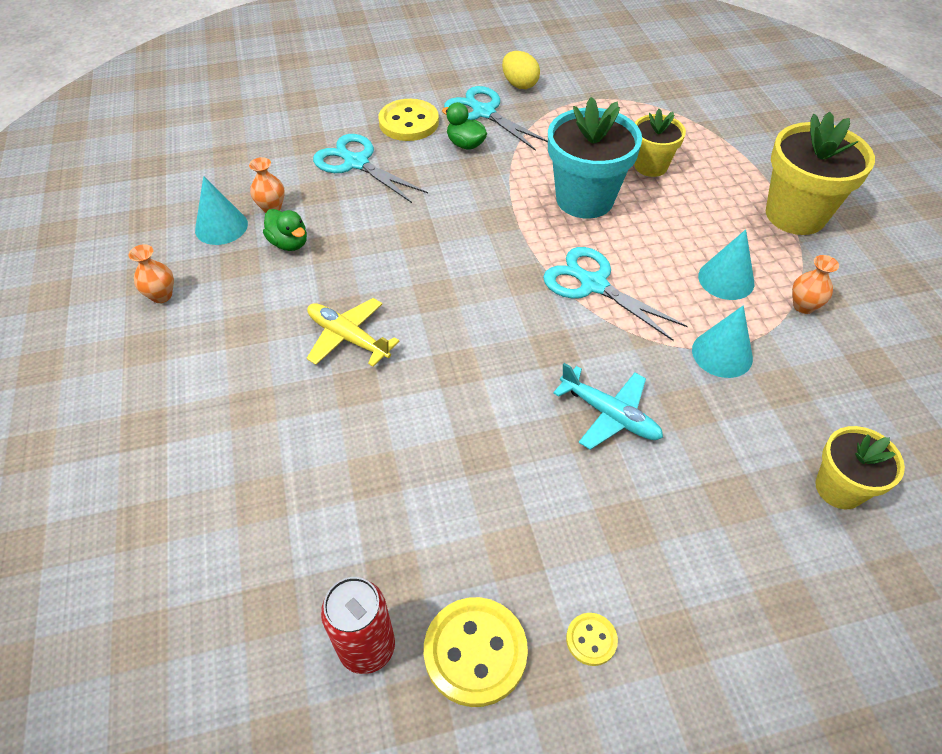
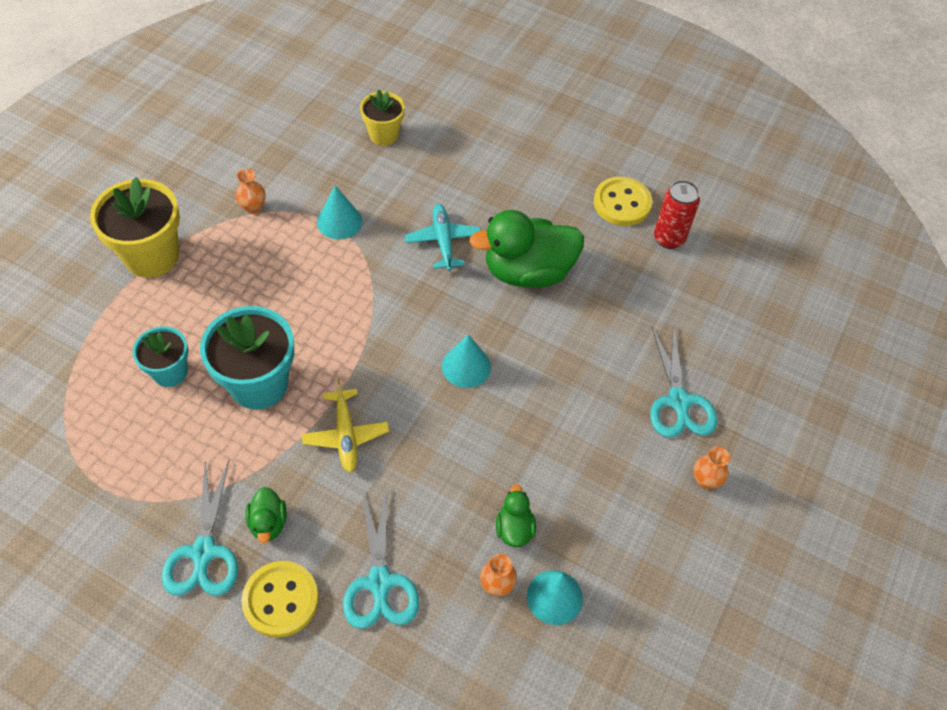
camera: 140 degrees left, 5 degrees up
(161, 295) = (648, 552): orange vase -> orange vase (705, 480)
(348, 338) = (542, 404): yellow plane -> yellow plane (346, 435)
(490, 452) = (528, 272): none -> green duck
(519, 84) = (124, 564): yellow egg -> none
(591, 640) = (567, 172): yellow button -> none
(593, 284) = (348, 316): turquoise scissors -> turquoise scissors (679, 401)
(650, 166) = (170, 372): yellow flower pot -> turquoise flower pot
(726, 279) = (267, 255): turquoise cone -> turquoise cone (466, 366)

